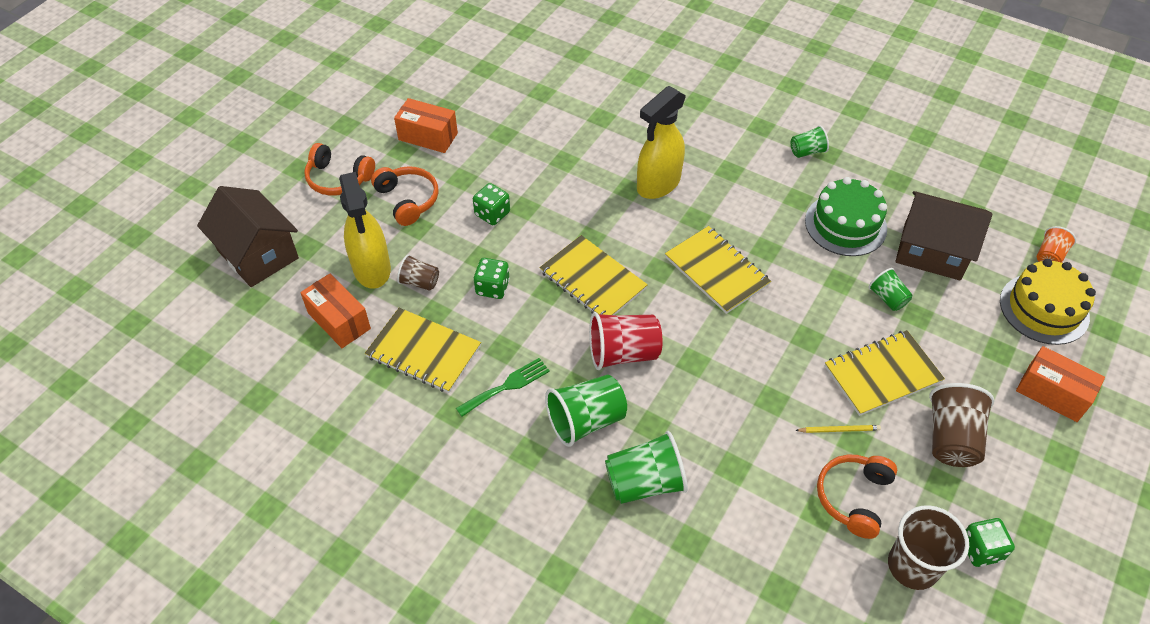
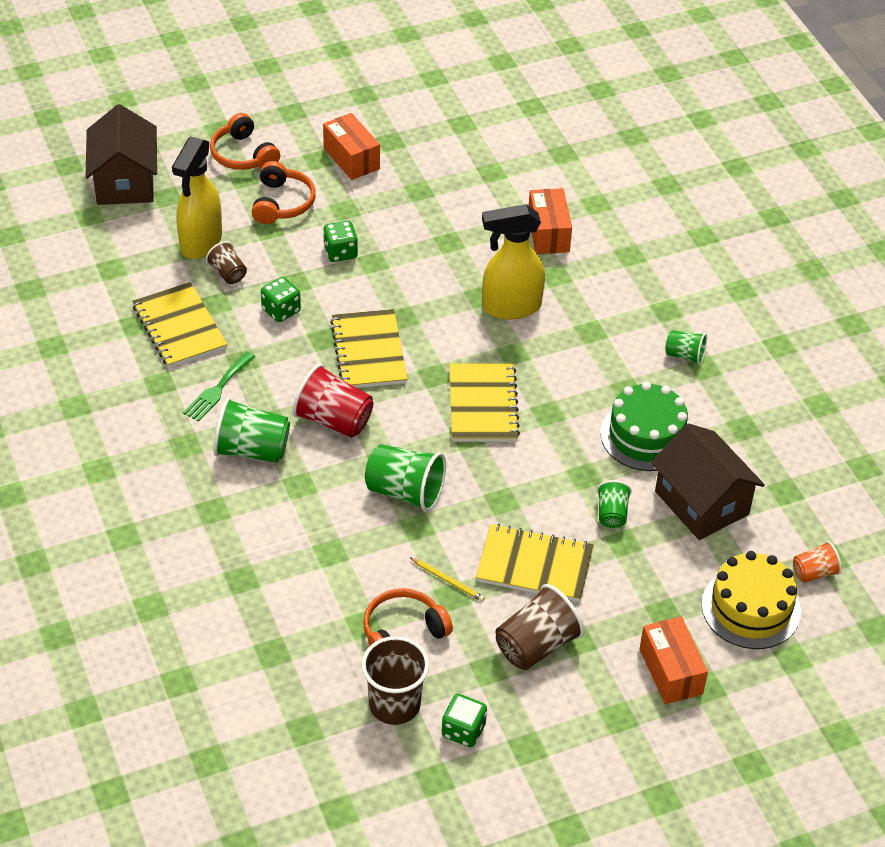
camera: 35 degrees right, 5 degrees down
(339, 321) = (138, 267): orange box -> orange box (548, 233)
(507, 386) = (217, 389): green fork -> green fork turned 120 degrees clockwise
(645, 482) = (251, 519): green cup -> green cup (405, 492)

